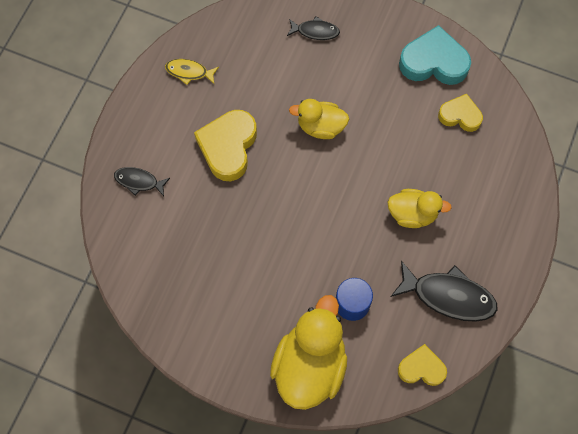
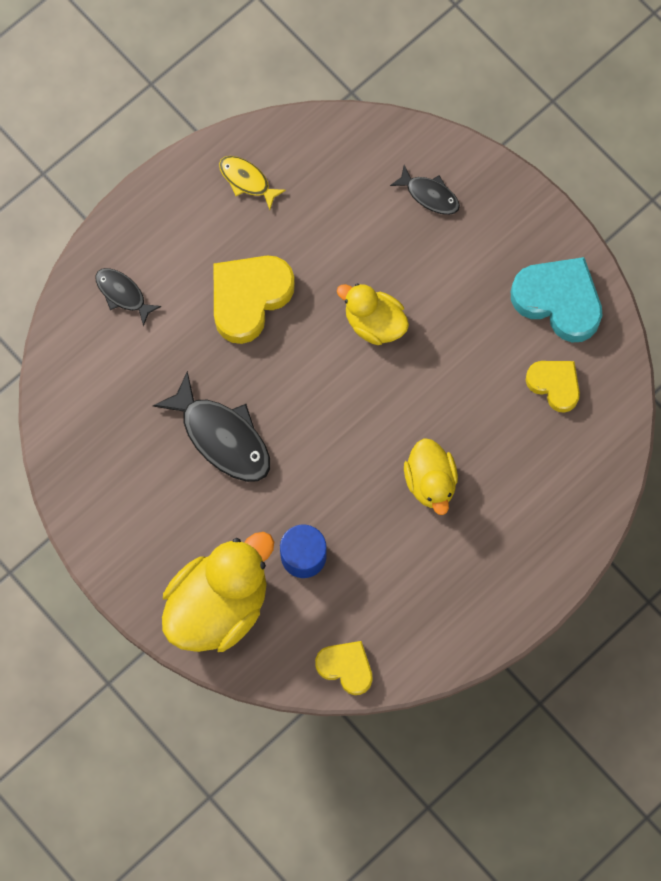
camera: 25 degrees right, 5 degrees up
(412, 214) = (430, 481): yellow duck -> yellow duck turned 45 degrees clockwise
(448, 296) = (421, 599): black fish -> black fish (222, 437)

